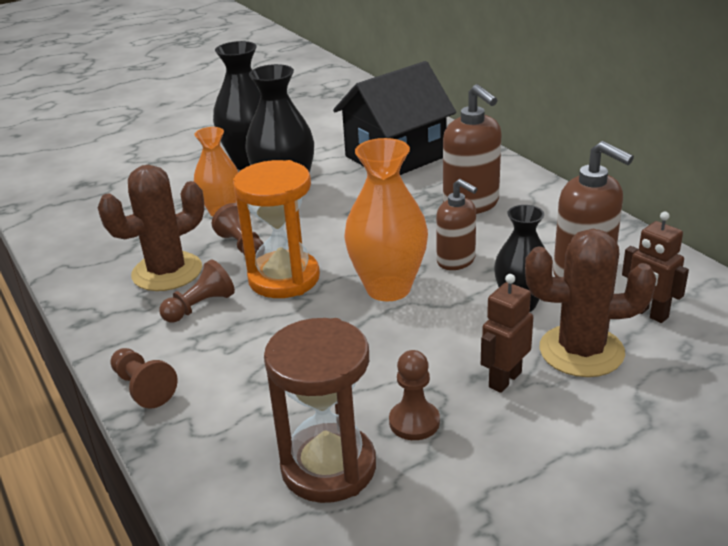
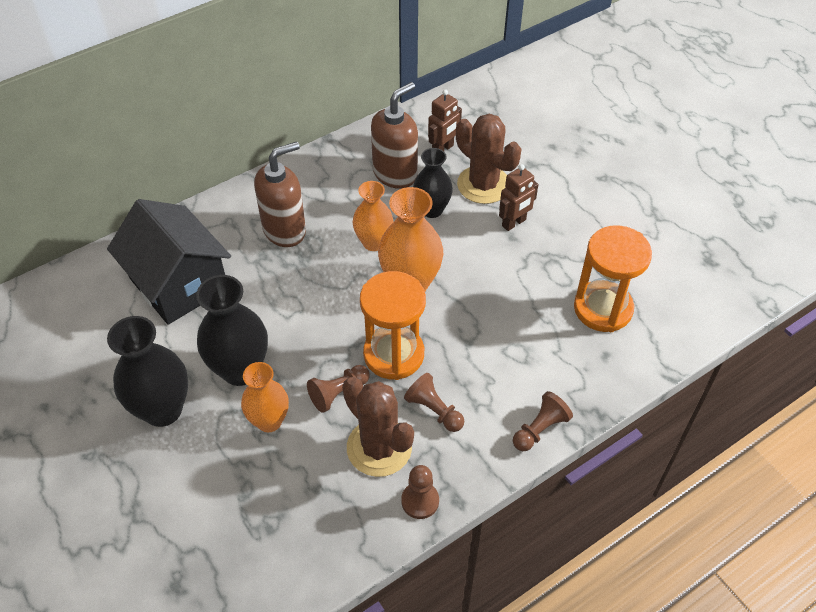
camera: 95 degrees left, 20 degrees up
(328, 467) = (603, 308): brown hourglass -> orange hourglass
(414, 422) = (558, 267): brown pawn -> brown pawn (420, 501)
(456, 261) = (373, 242): brown soap dispenser -> orange vase
(504, 379) = (514, 223): brown robot -> brown robot turned 75 degrees counterclockwise
(581, 351) = (483, 185): brown cactus -> brown cactus turned 45 degrees counterclockwise

